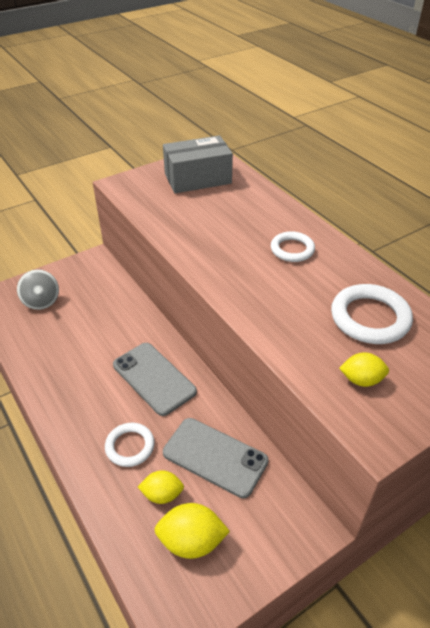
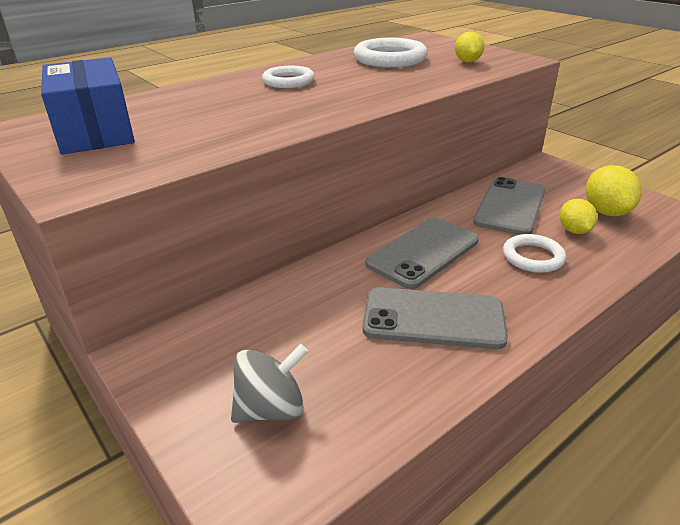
camera: 95 degrees left, 10 degrees down
(80, 370) = (433, 319): none -> grey phone
(198, 179) = (95, 131): grey box -> blue box

